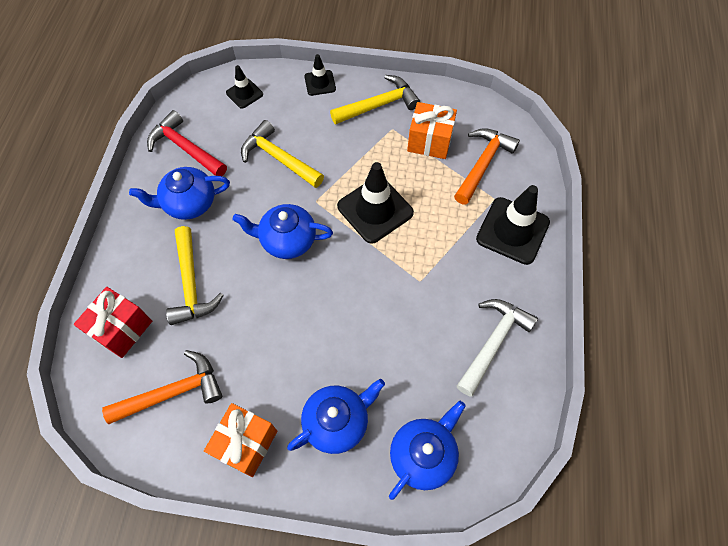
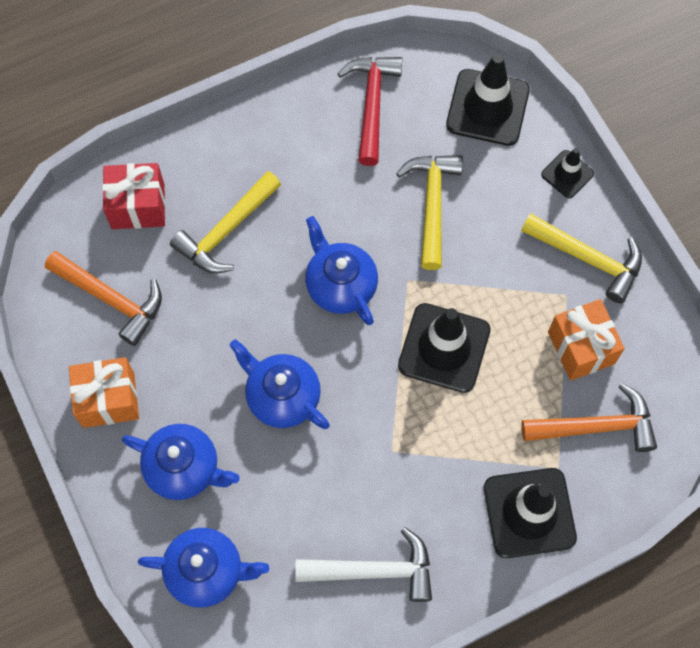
camera: 55 degrees right, 5 degrees up
(189, 203) = (310, 159): blue teapot -> blue teapot (282, 396)
(244, 93) = (487, 108): black traffic cone -> black traffic cone, size x1.85

